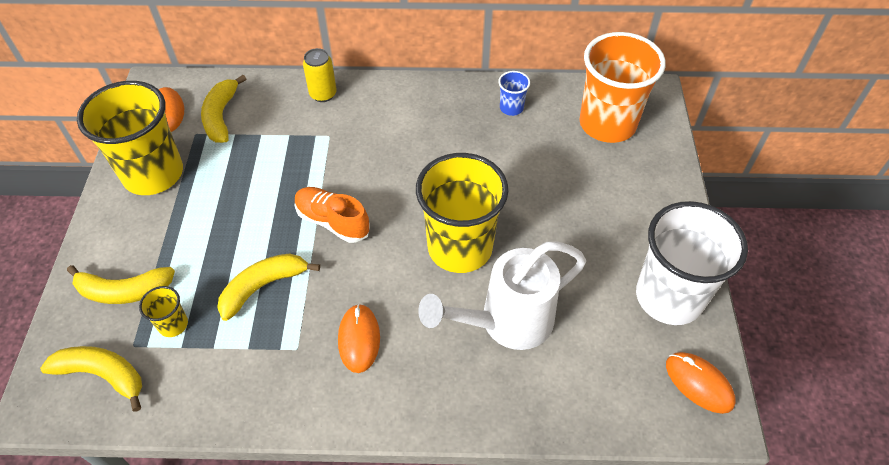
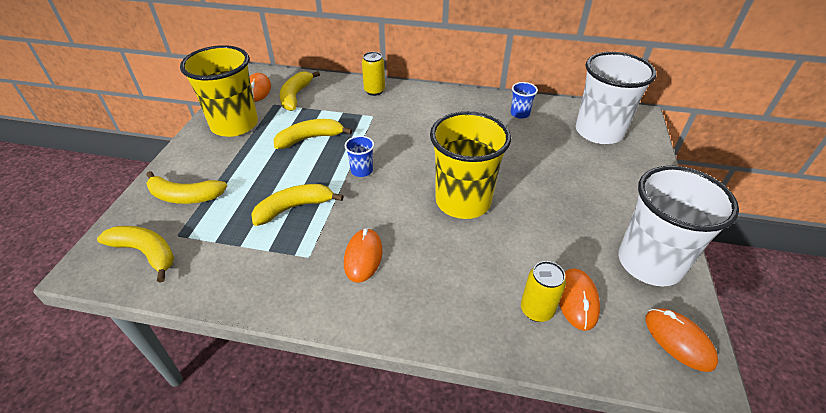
camera: 10 degrees right, 10 degrees down
(173, 324) = (214, 224): yellow cup -> none
(257, 182) = (310, 138): none -> yellow banana
(332, 221) = (361, 170): orange shoe -> blue cup
(507, 322) = (496, 262): white watering can -> none
(555, 373) = (536, 310): none -> yellow can
(596, 354) = (577, 300): none -> orange mouse
(607, 124) = (599, 132): orange cup -> white cup

